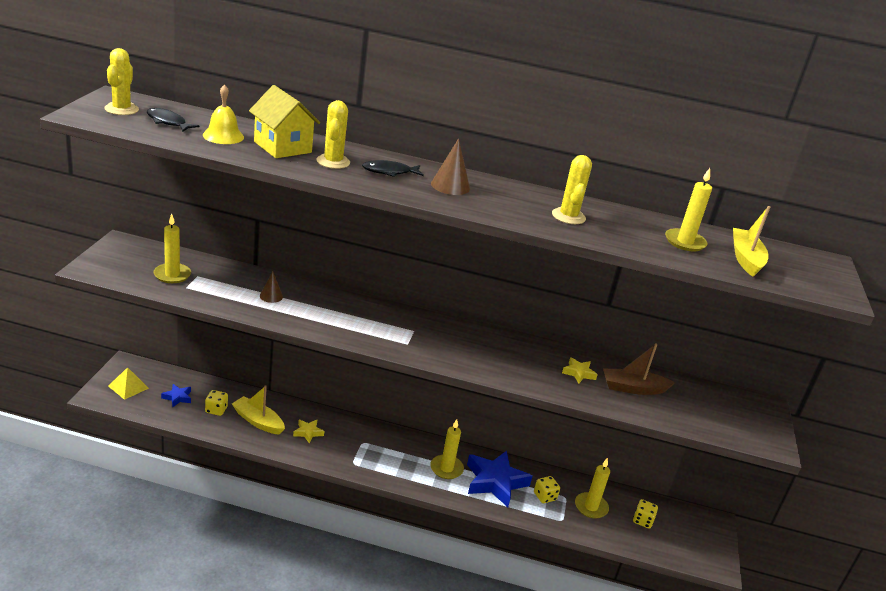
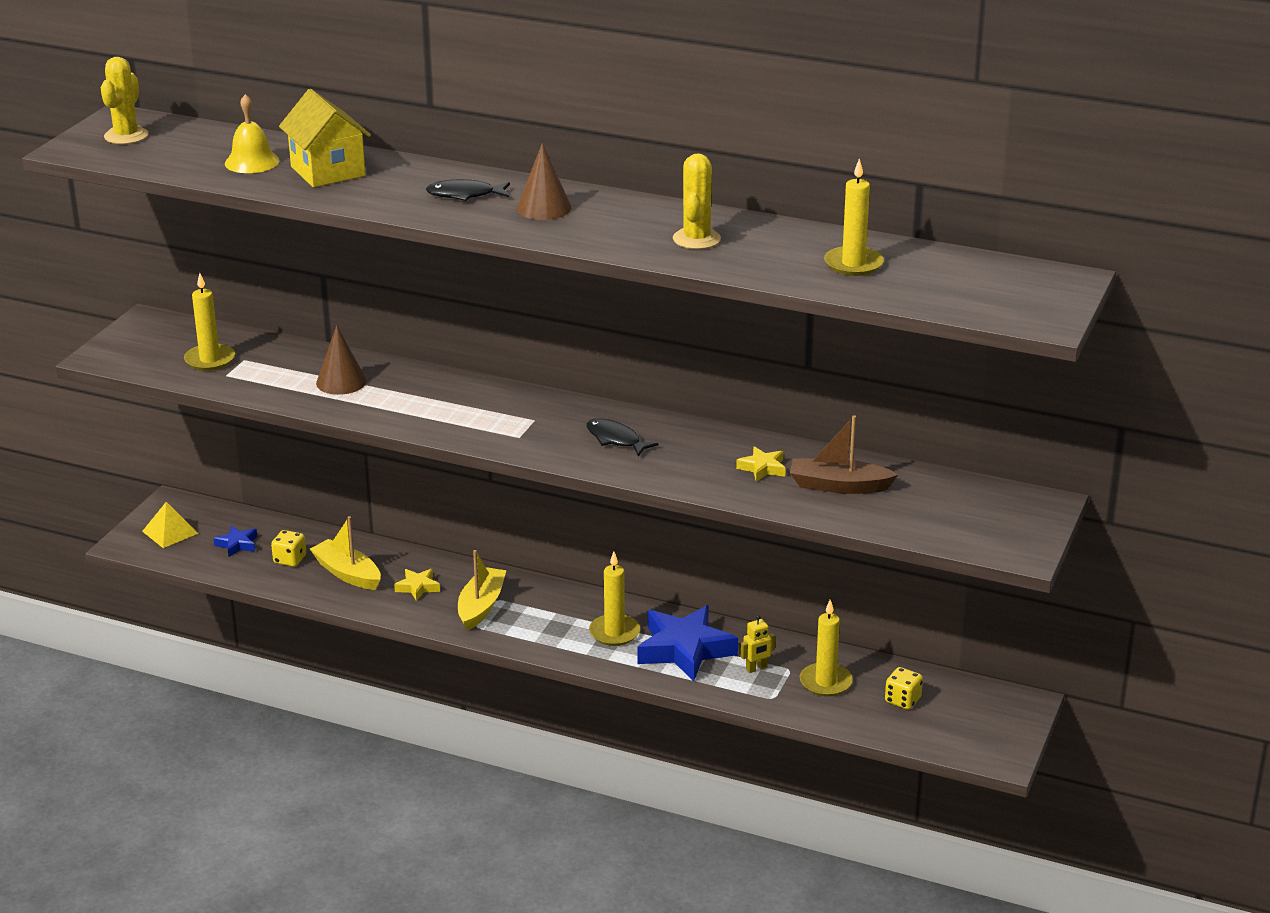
camera: 15 degrees right, 0 degrees up
(168, 122) = (183, 149): black fish -> black fish (615, 439)
(271, 296) = (341, 382): brown cone -> brown cone, size x1.53
(333, 162) = (390, 186): yellow cactus -> none
(544, 496) = (756, 668): yellow dice -> yellow robot
(745, 259) = (933, 282): yellow boat -> yellow boat (481, 606)

